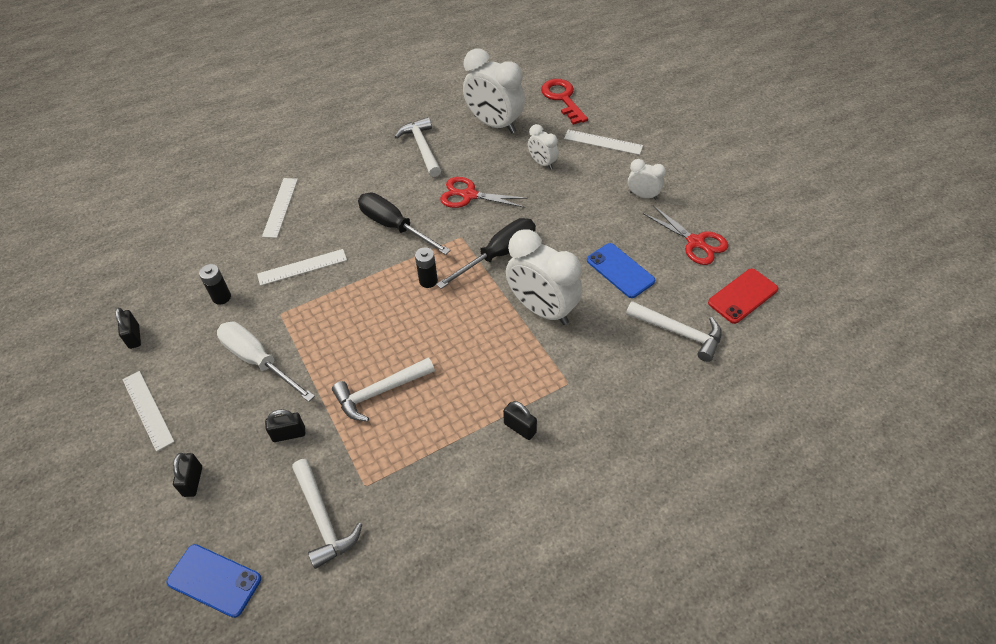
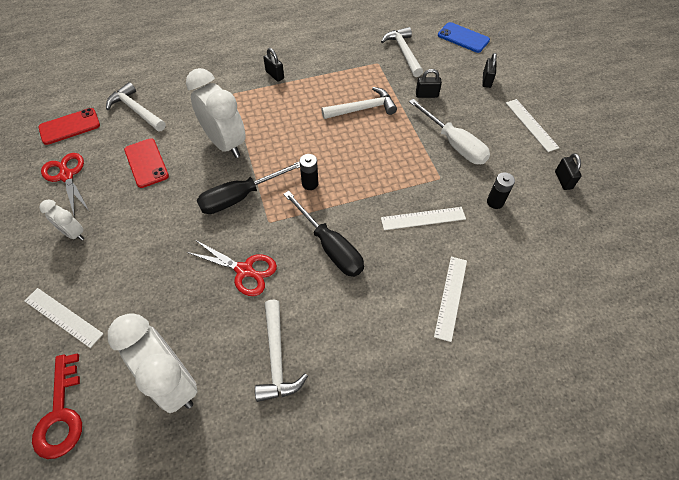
camera: 170 degrees left, 5 degrees up
(542, 163) = (148, 299): white clock -> none
(620, 270) = (146, 163): blue phone -> red phone

